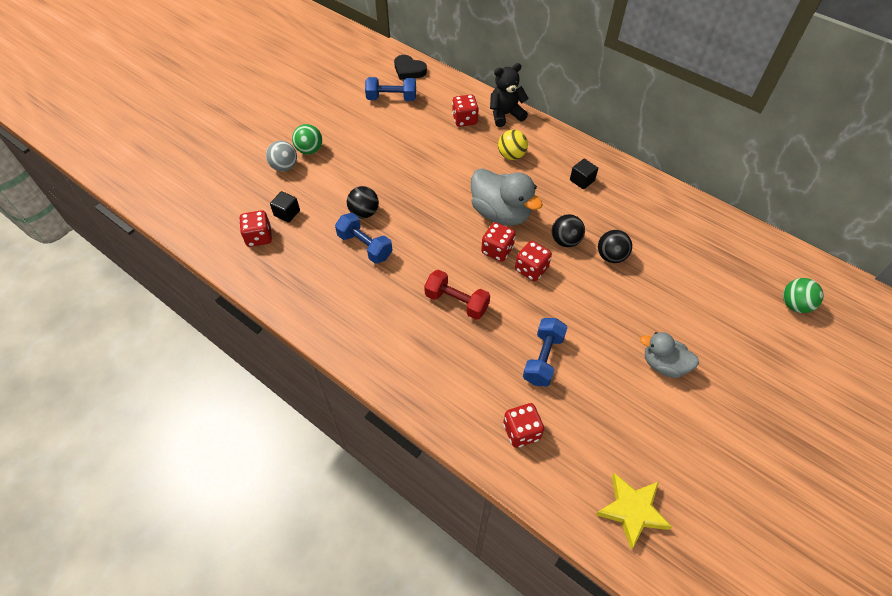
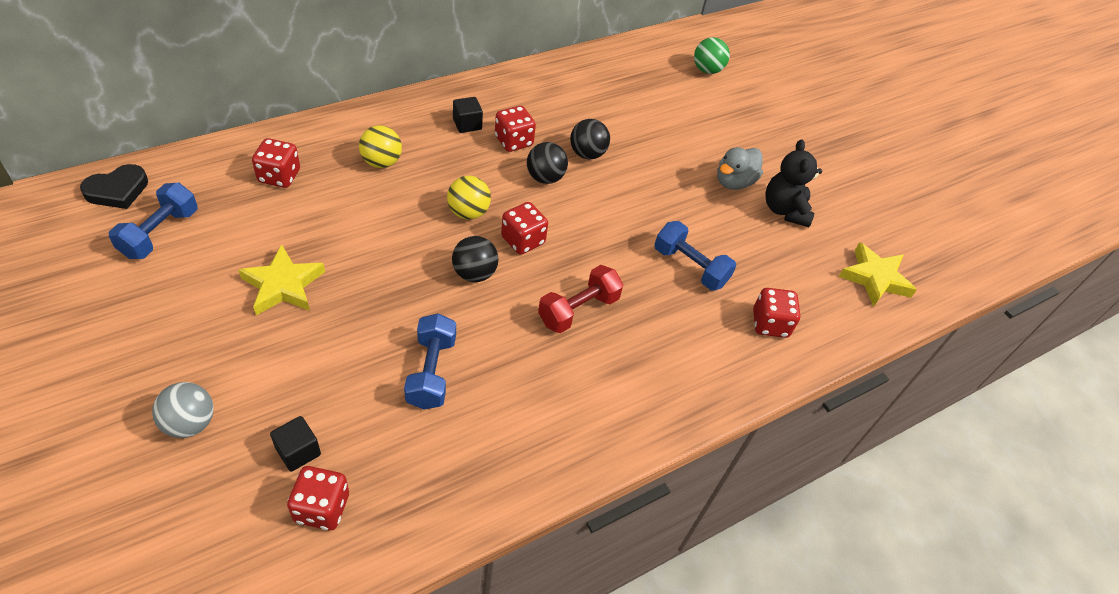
camera: 75 degrees left, 5 degrees down
(309, 150) = (181, 375): green ball -> none
(364, 212) = (368, 351): black ball -> black ball (474, 273)
(365, 246) = (431, 372): blue dumbbell -> blue dumbbell turned 60 degrees counterclockwise
(387, 158) = (283, 285): none -> yellow star
(501, 213) = (468, 212): grey duck -> yellow ball
(505, 114) = (305, 136): black teddy bear -> black teddy bear (784, 210)
(531, 269) = (568, 223): red dice -> red dice (513, 141)

